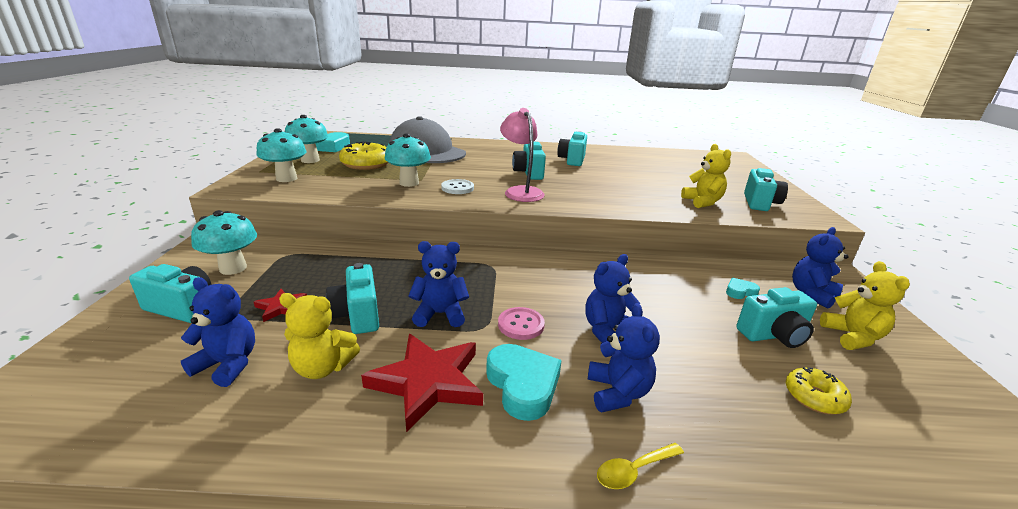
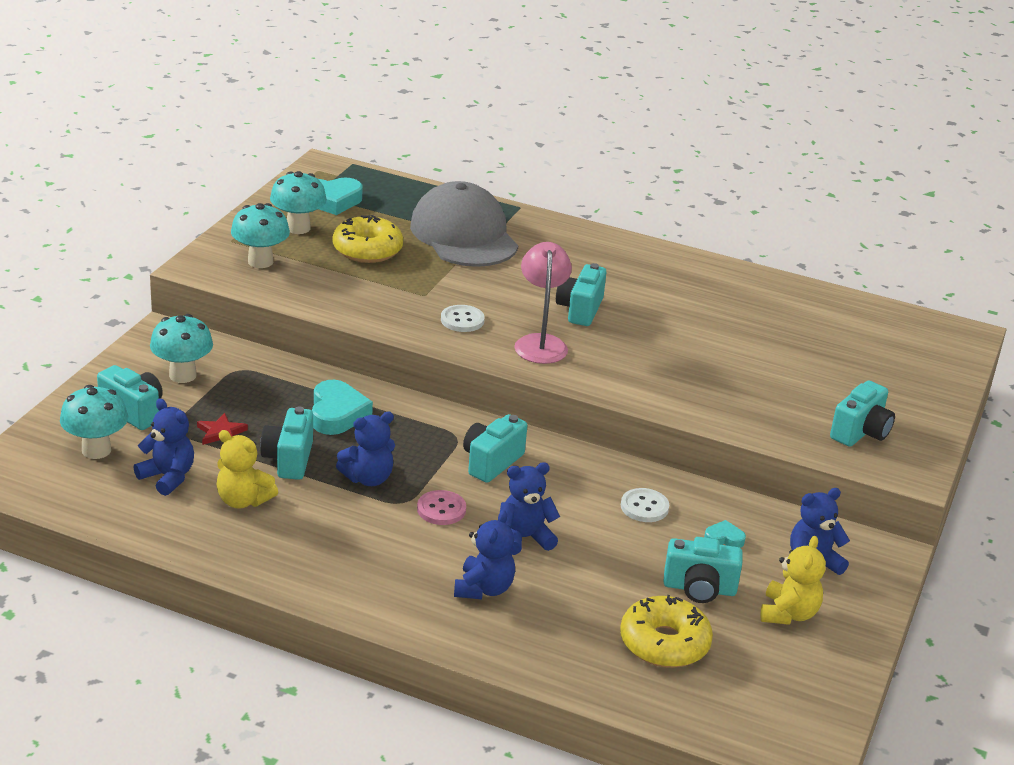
camera: 20 degrees right, 5 degrees up
(409, 183) = (406, 298): turquoise mushroom -> turquoise mushroom (96, 450)
(428, 382) = (325, 536): red star -> none
(440, 314) = (368, 478): blue teddy bear -> blue teddy bear turned 135 degrees clockwise
(523, 385) = (404, 560): turquoise heart -> turquoise heart (337, 414)
(572, 160) = (670, 294): turquoise camera -> turquoise camera (491, 462)
(633, 471) = (447, 638): yellow spoon -> none
(666, 283) = (644, 507): none -> white button
(702, 202) = (776, 412): yellow teddy bear -> none
(814, 397) = (664, 643): yellow donut -> yellow donut, size x1.66

